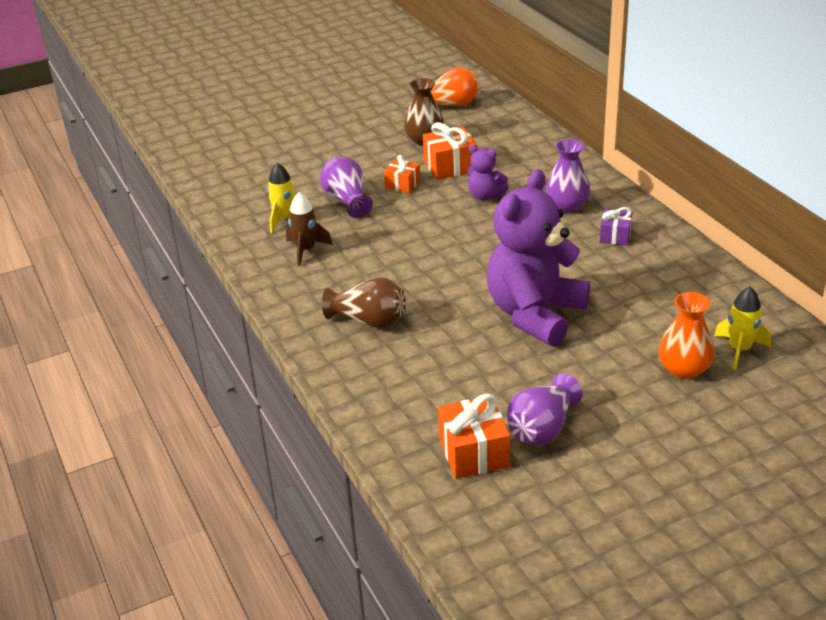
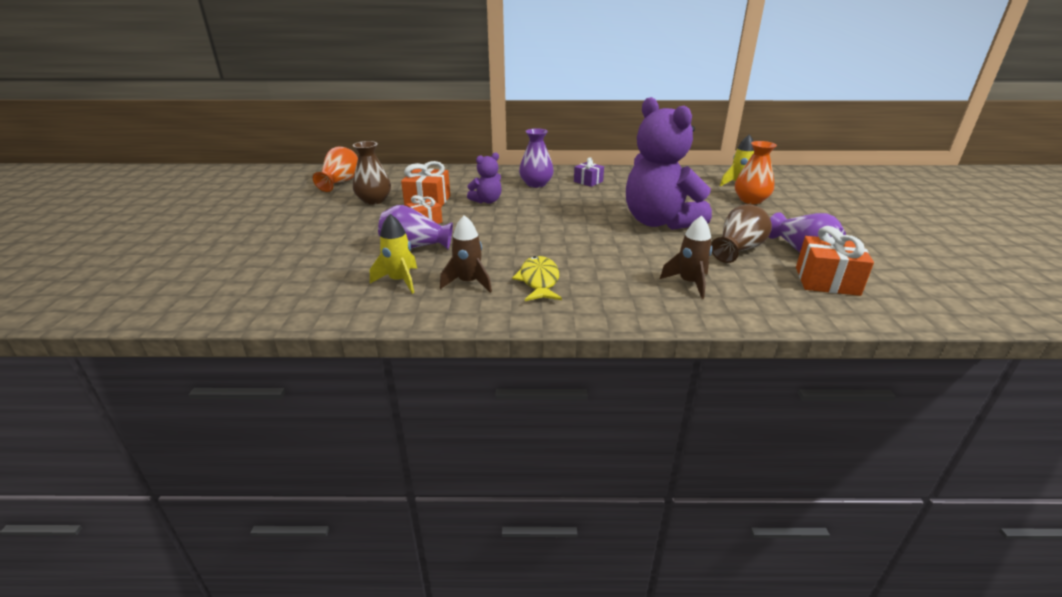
camera: 65 degrees left, 5 degrees down
(335, 282) = (539, 281): none -> yellow fish
(369, 321) = (616, 280): brown vase -> brown vase (738, 250)
(396, 363) = (689, 283): none -> brown rocket

